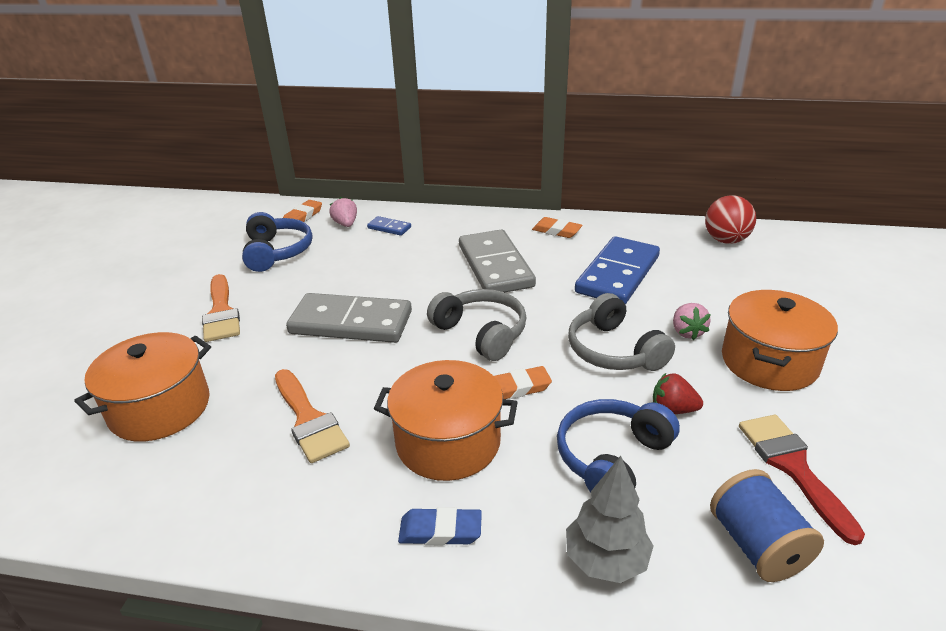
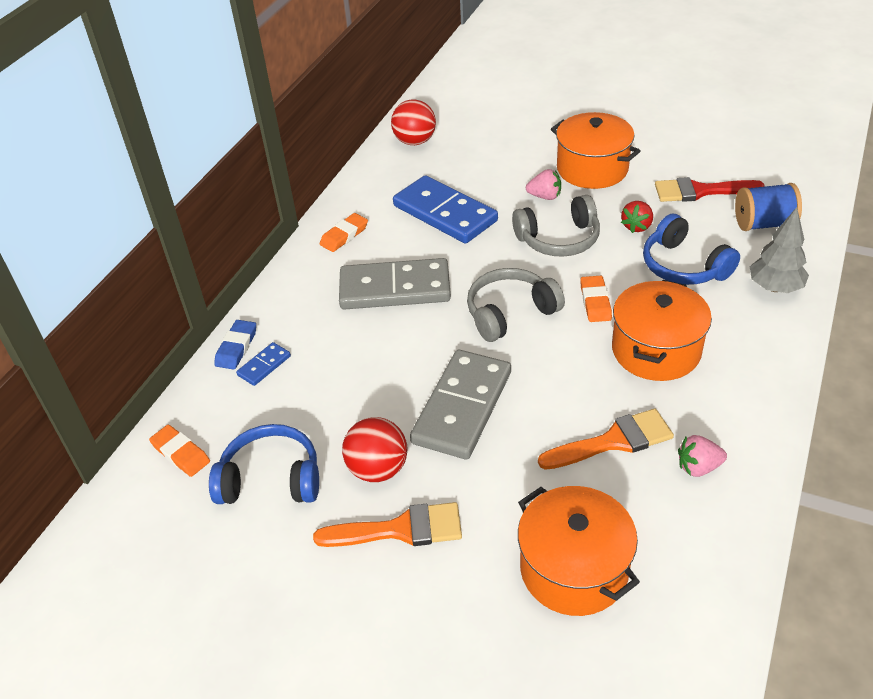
camera: 75 degrees left, 10 degrees up
(283, 293) = (378, 469): none -> red ball
(346, 224) = (230, 407): pink strawberry -> pink strawberry (698, 467)
(440, 531) = (748, 363): blue eraser -> blue eraser (236, 347)

